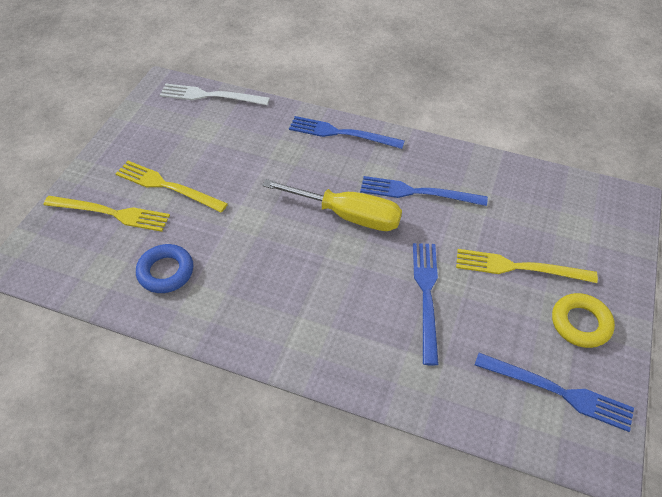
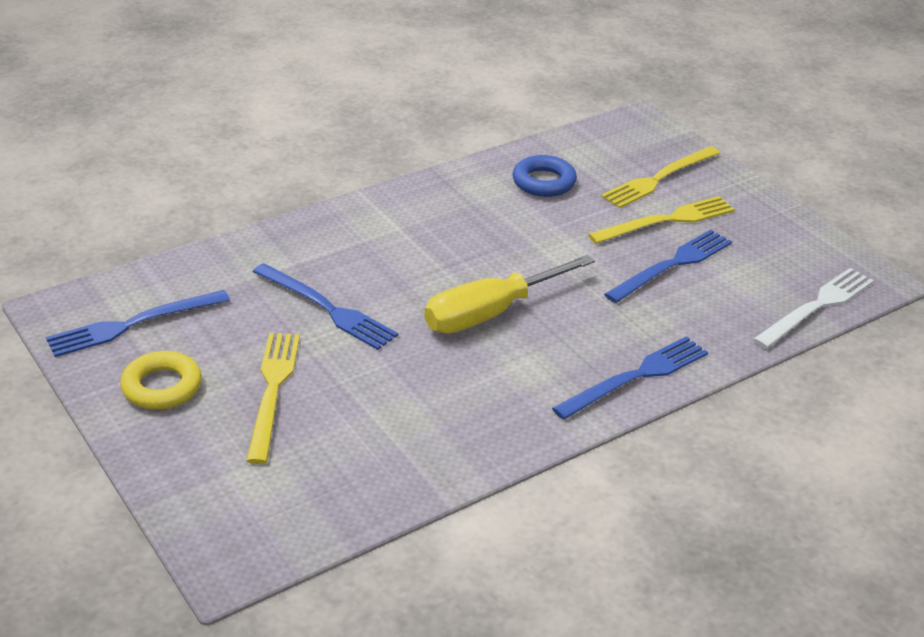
camera: 125 degrees right, 15 degrees down
(418, 192) = (464, 382): blue fork -> blue fork (671, 265)
(520, 267) = (272, 391): yellow fork -> yellow fork turned 45 degrees counterclockwise

